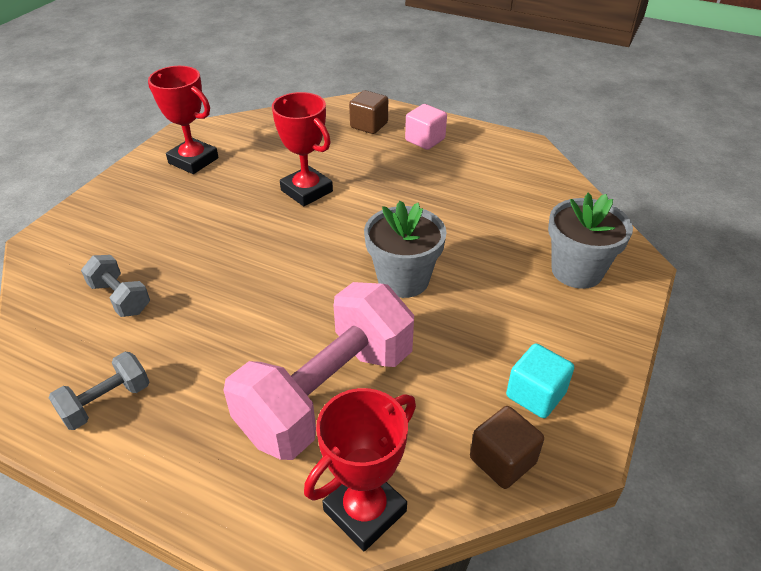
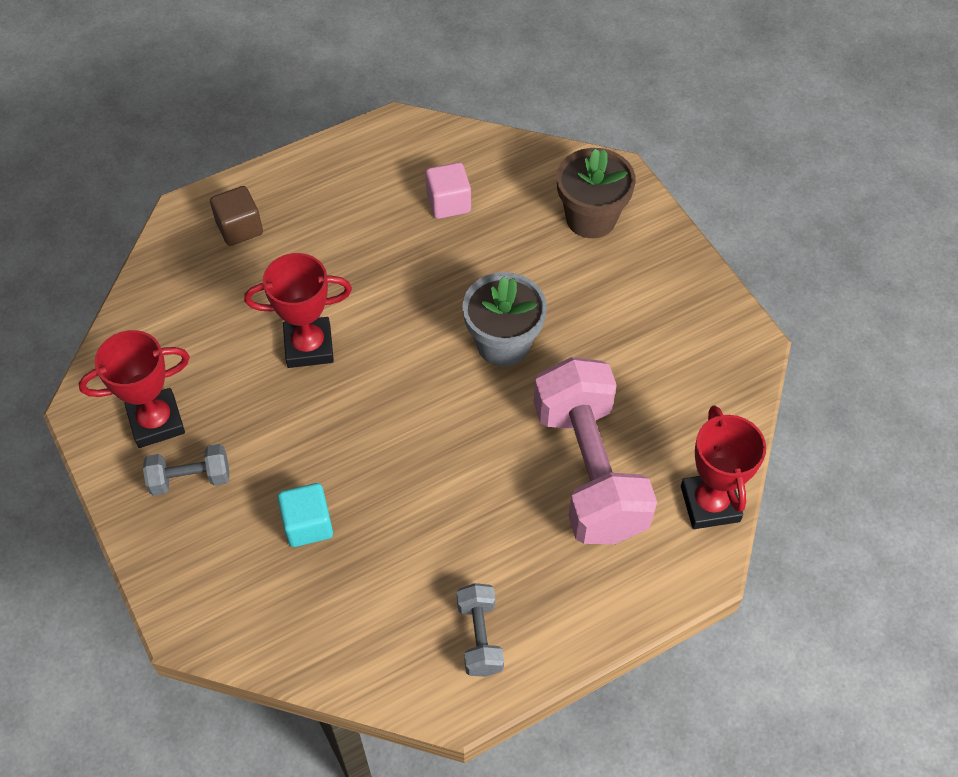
camera: 55 degrees left, 15 degrees up
(120, 298) = (346, 579): grey dumbbell -> grey dumbbell (190, 479)
(425, 140) = (312, 198): pink cube -> pink cube (448, 203)
(502, 460) = (728, 396): brown cube -> none
(535, 395) = (689, 337): turquoise cube -> turquoise cube (308, 524)
(577, 271) = (591, 218): grey flower pot -> brown flower pot

